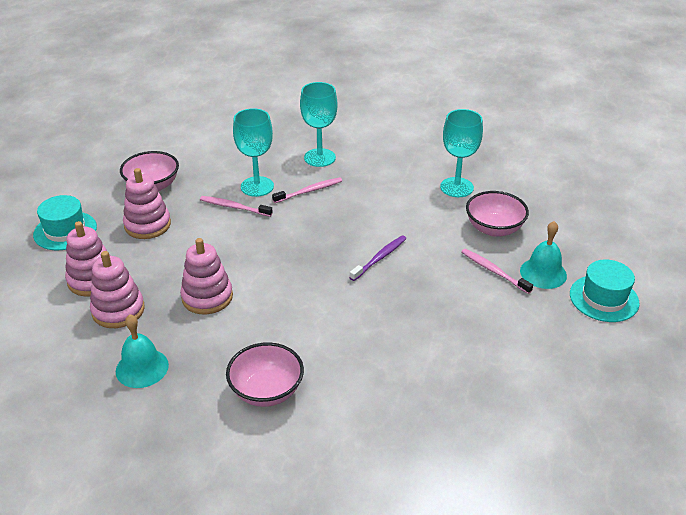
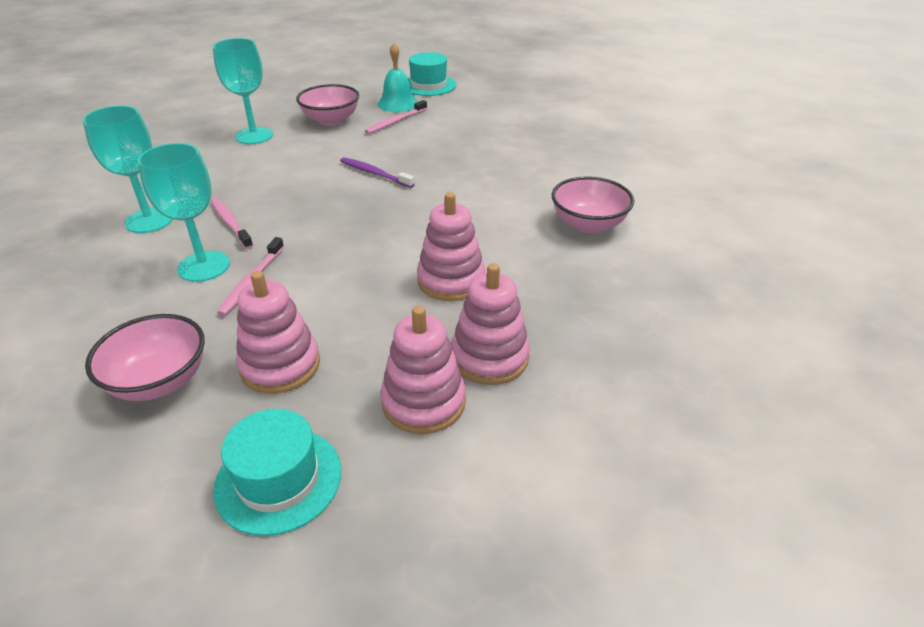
camera: 95 degrees left, 0 degrees up
(142, 368) = (589, 314): turquoise bell -> none

